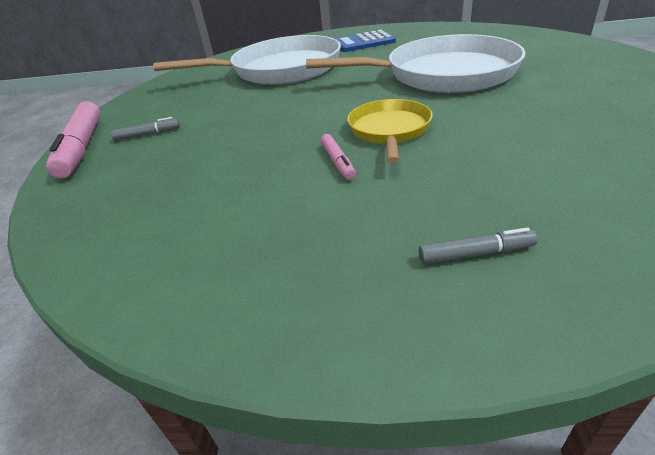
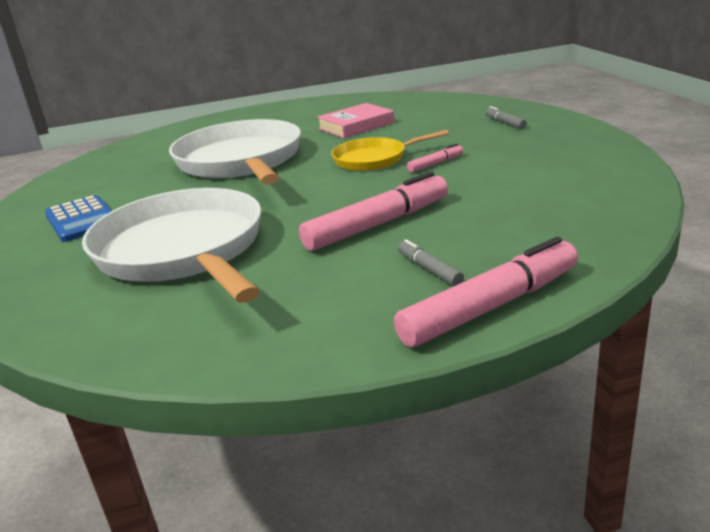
camera: 110 degrees left, 10 degrees down
(235, 123) = (378, 224): none -> pink marker
(539, 127) = (356, 126): none -> pink book

